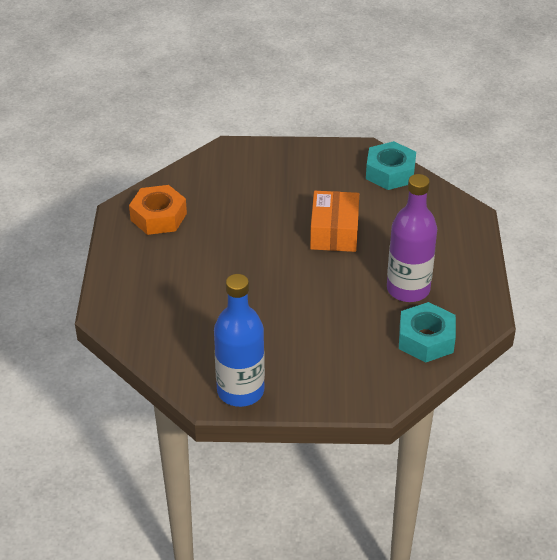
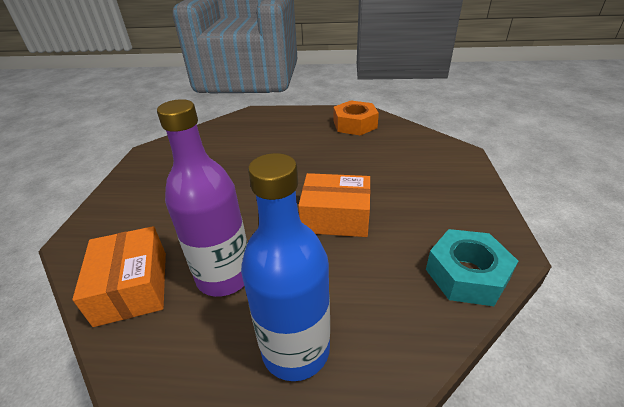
camera: 95 degrees right, 5 degrees down
(240, 391) = (145, 163): blue bottle -> blue bottle (295, 349)
(426, 339) = (132, 287): turquoise nut -> orange box

